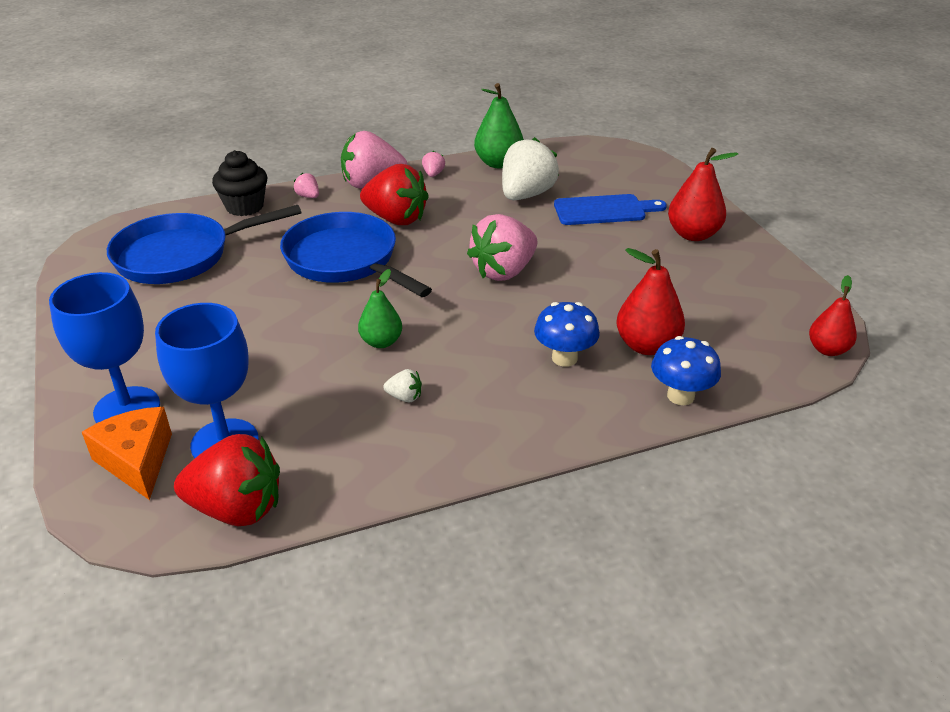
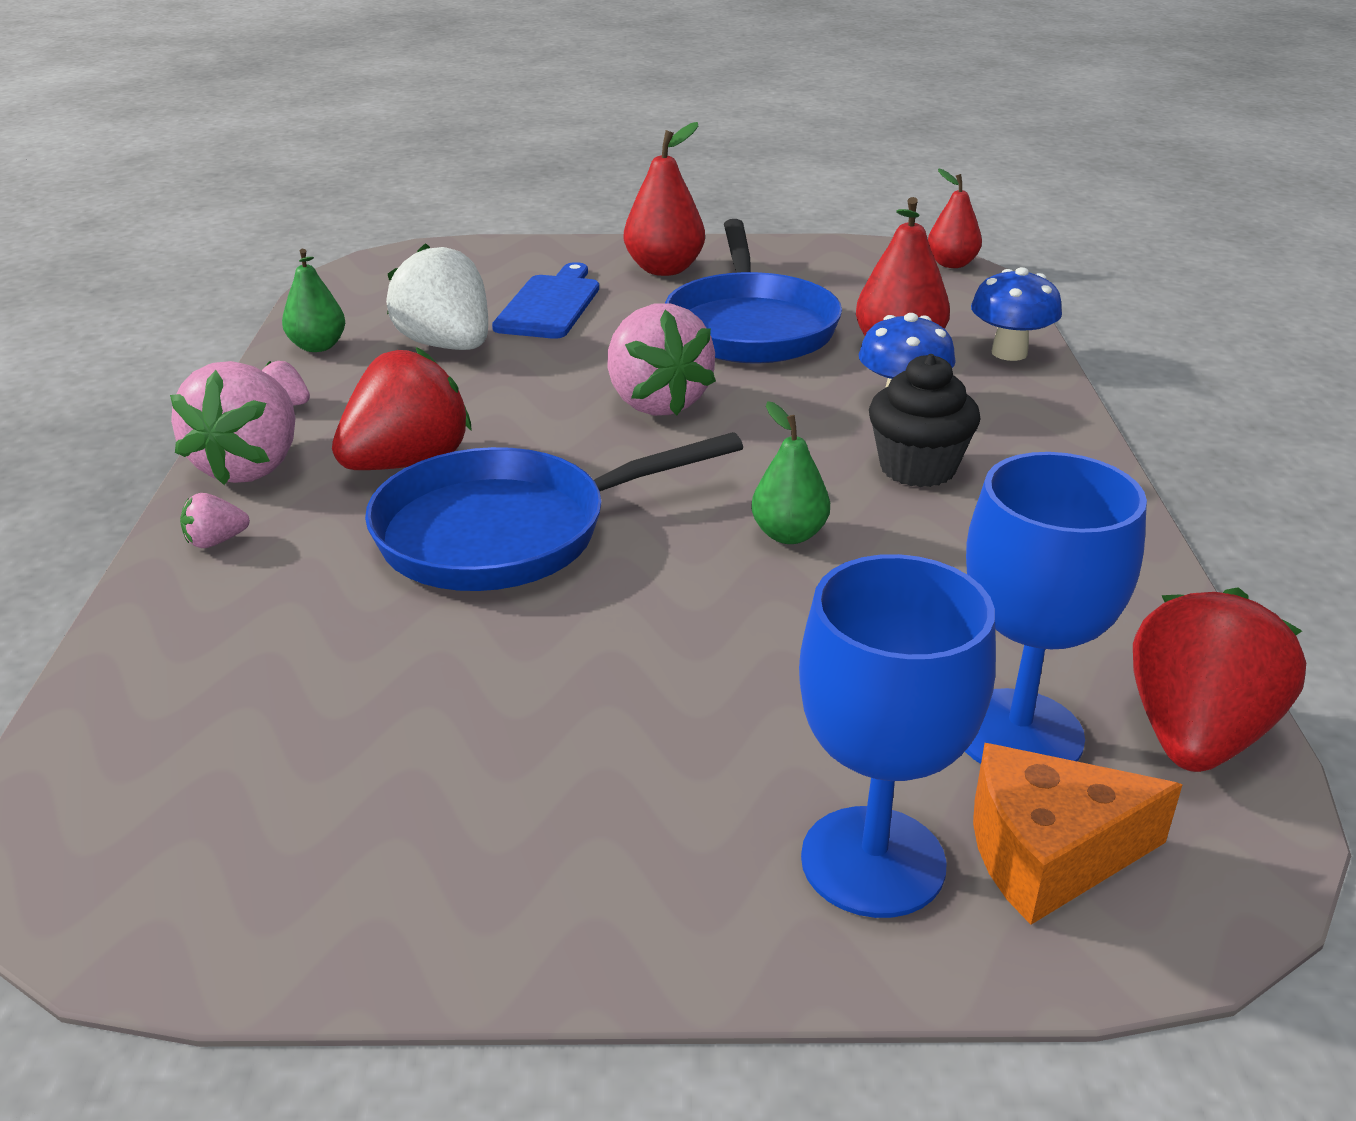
camera: 70 degrees left, 5 degrees down
(180, 256) = (301, 741): blue pan -> blue pan (750, 327)
(244, 207) = (168, 627): black cupcake -> black cupcake (917, 468)
(404, 397) = (946, 536): white strawberry -> none
(498, 163) = (317, 346): green pear -> green pear, size x0.66

